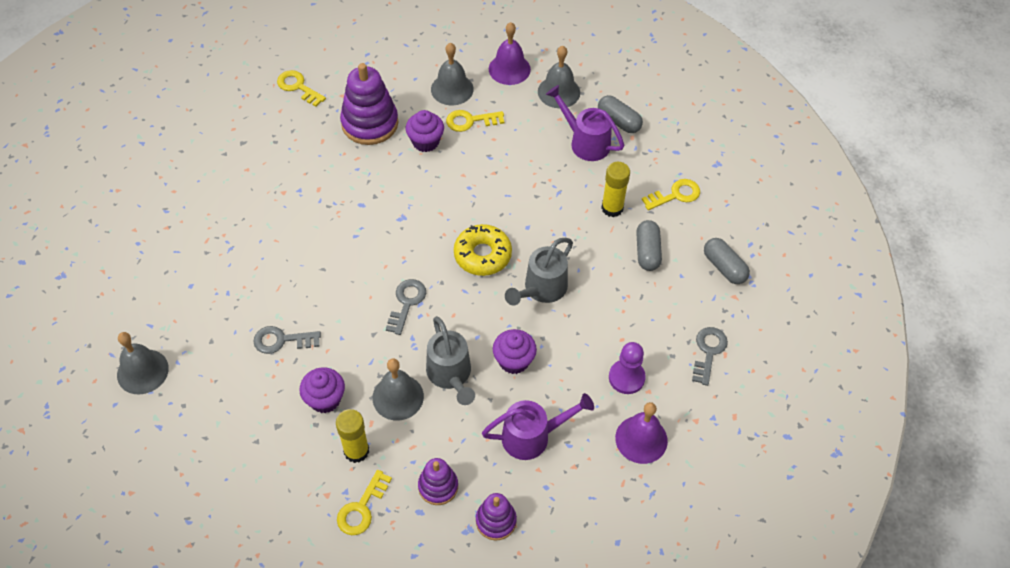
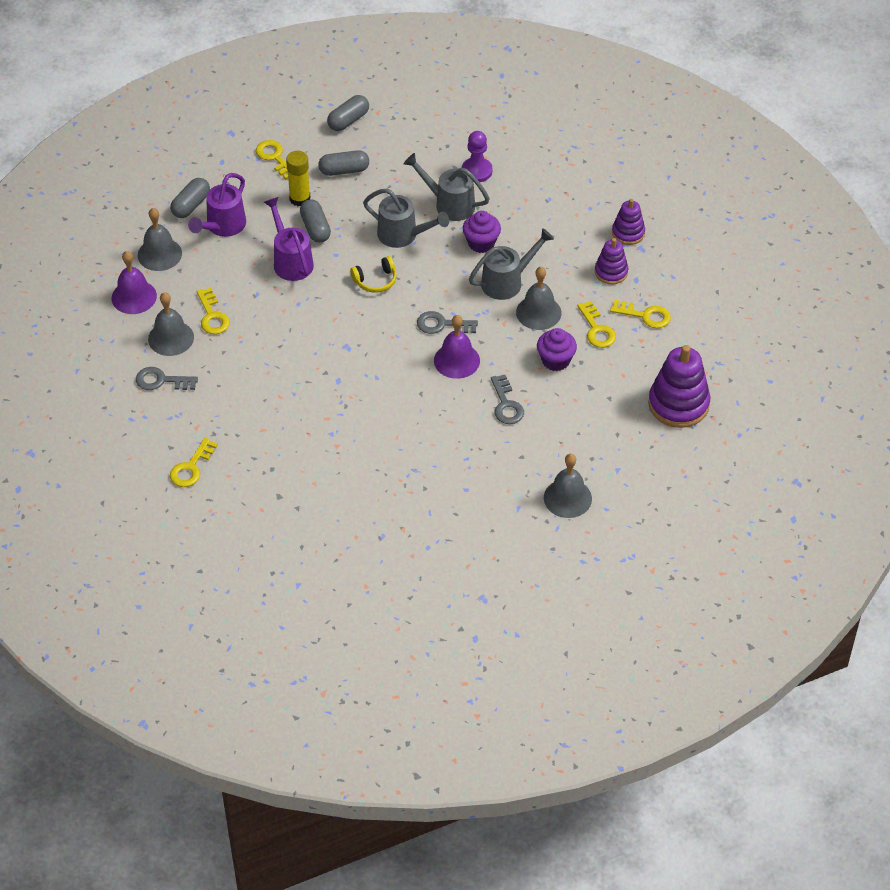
camera: 100 degrees left, 5 degrees down
(356, 451) = (597, 329): yellow glue stick -> yellow key
(370, 123) = (231, 395): purple stacking toy -> purple stacking toy (678, 404)
(425, 142) = (247, 346): purple cupcake -> none
(482, 255) = (375, 281): yellow donut -> yellow headphones
(533, 436) = (548, 221): purple watering can -> purple watering can (290, 260)
(567, 215) = (315, 228): none -> grey capsule
(579, 340) = (449, 204): none -> grey watering can
(641, 439) = (530, 157): purple bell -> purple bell (456, 360)
(708, 352) = (437, 124): grey key -> grey key (161, 381)

